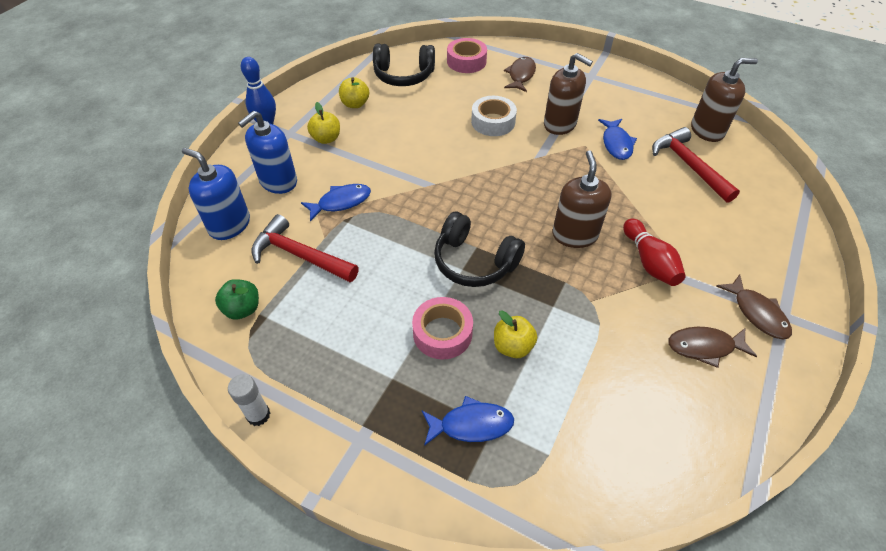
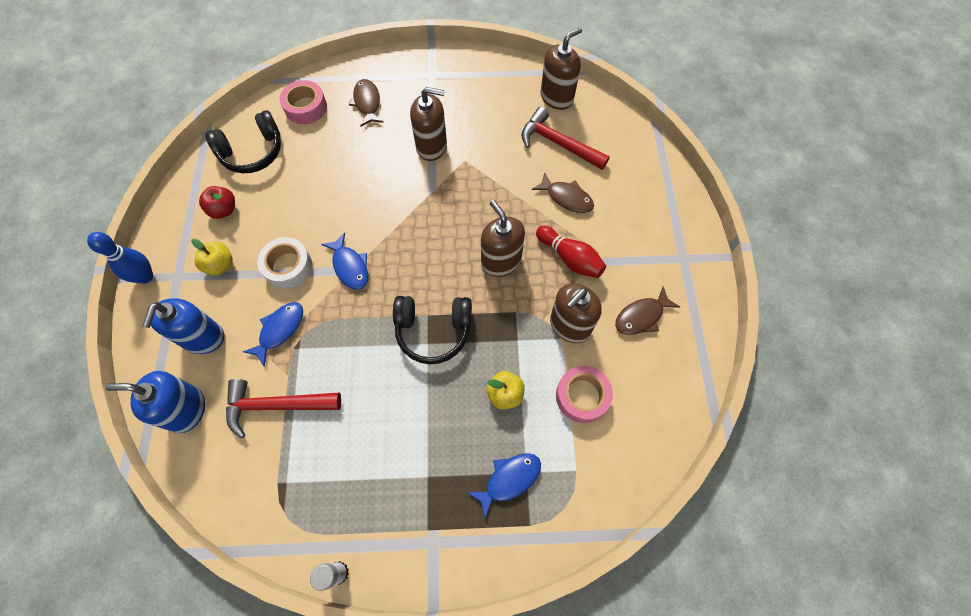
camera: 30 degrees left, 15 degrees up
(242, 309) = (259, 487): green apple -> none
(355, 104) = (224, 210): yellow apple -> red apple
(442, 333) = (444, 413): pink tape -> pink tape (582, 396)
(493, 122) = (370, 171): white tape -> white tape (288, 266)
(616, 144) = (490, 147): blue fish -> blue fish (350, 267)
(616, 318) = (569, 325): none -> brown soap dispenser
(757, 313) = (665, 266): brown fish -> brown fish (567, 198)

